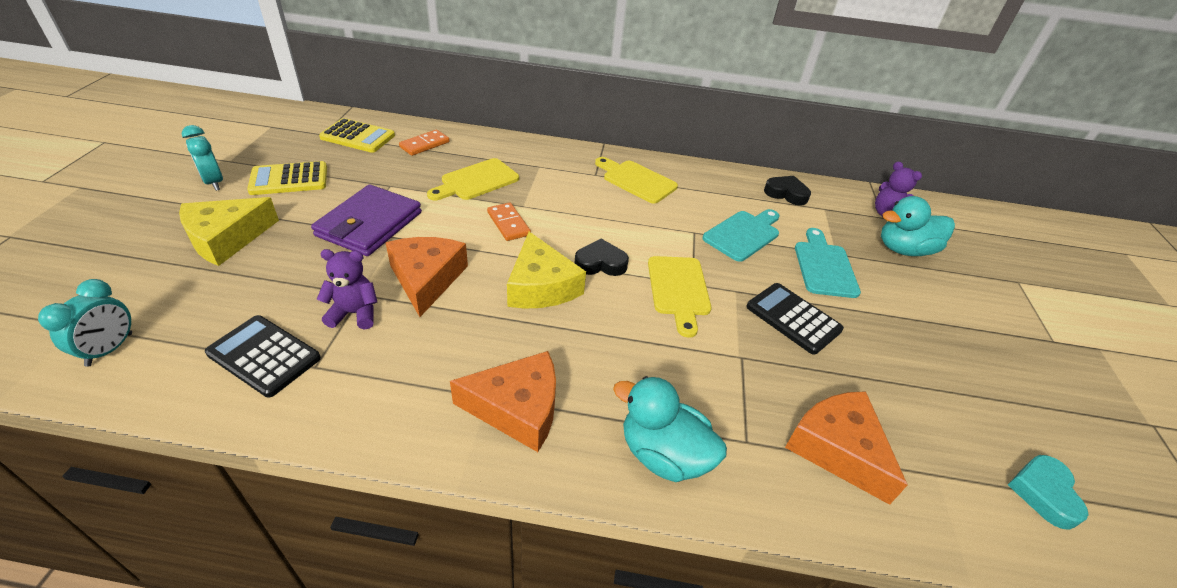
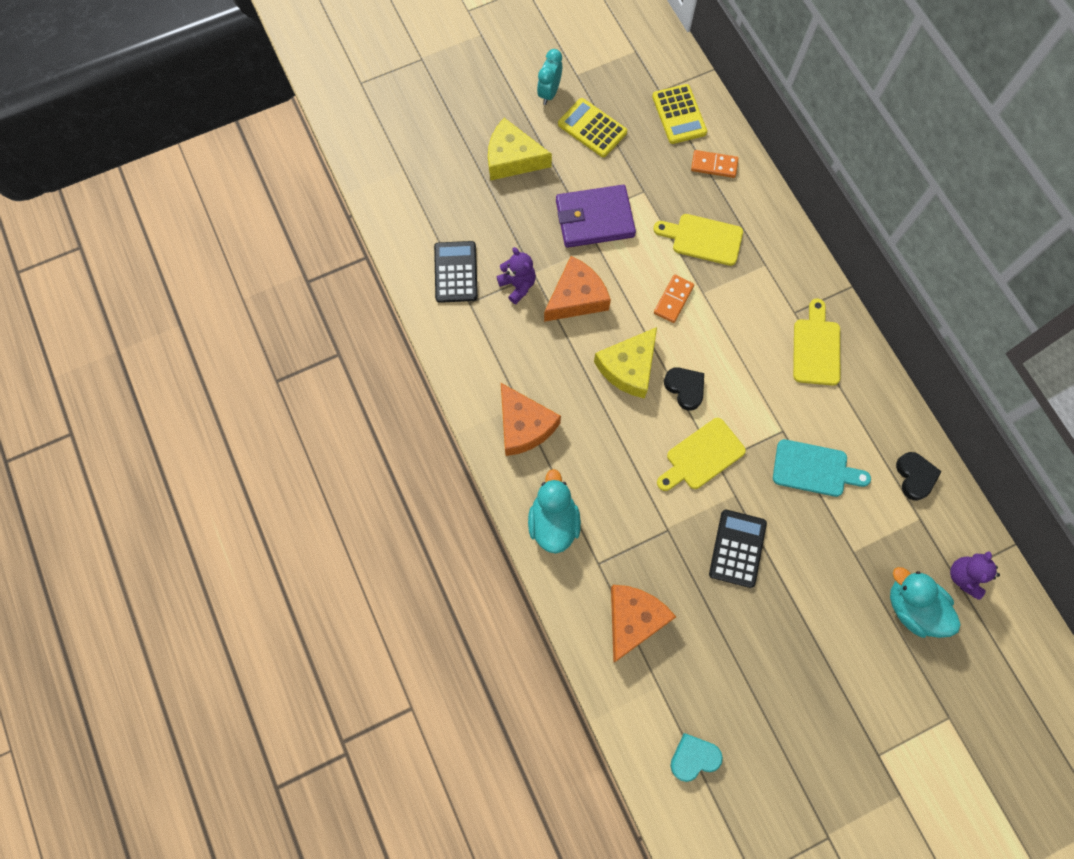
camera: 60 degrees right, 30 degrees up
(110, 349) = (403, 201): turquoise clock -> none
(824, 266) = (825, 548): turquoise cutting board -> none

